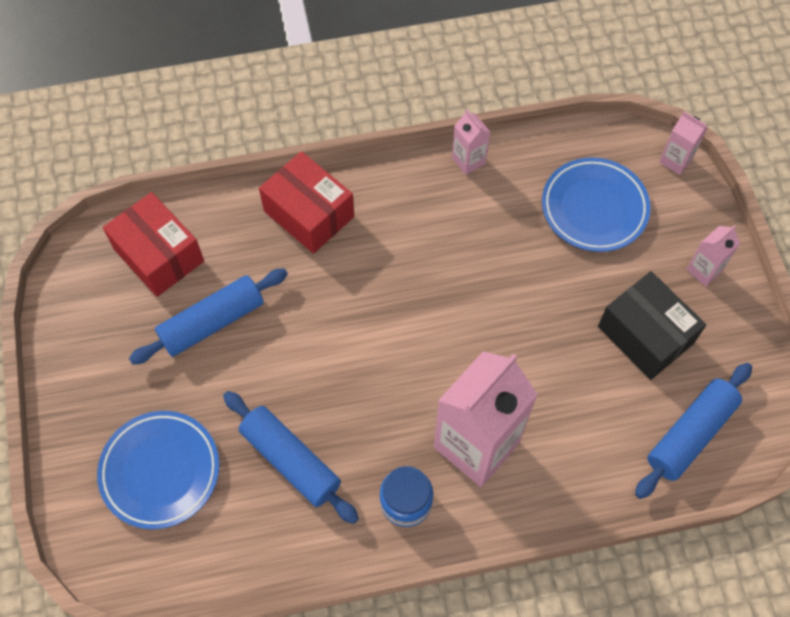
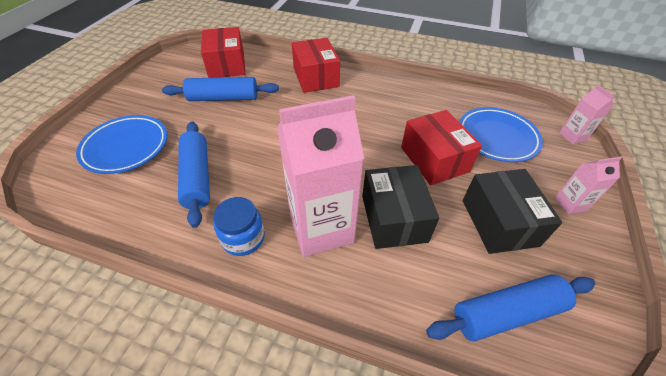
camera: 30 degrees right, 15 degrees down
(468, 160) = (425, 88): pink carton -> none
(541, 283) = (434, 159): none -> red box
(541, 389) = (394, 218): none -> black box

